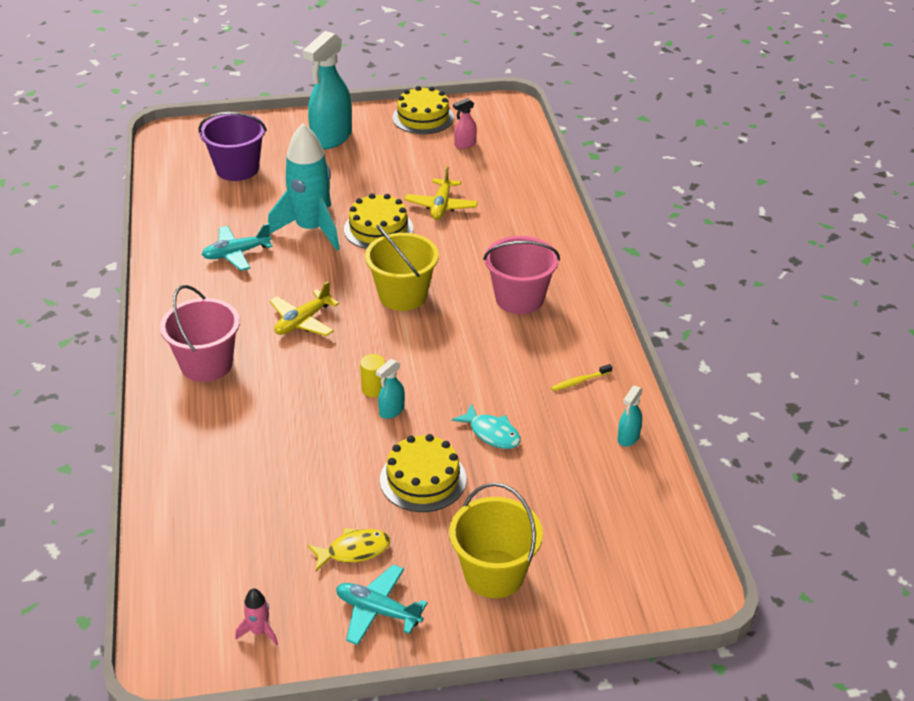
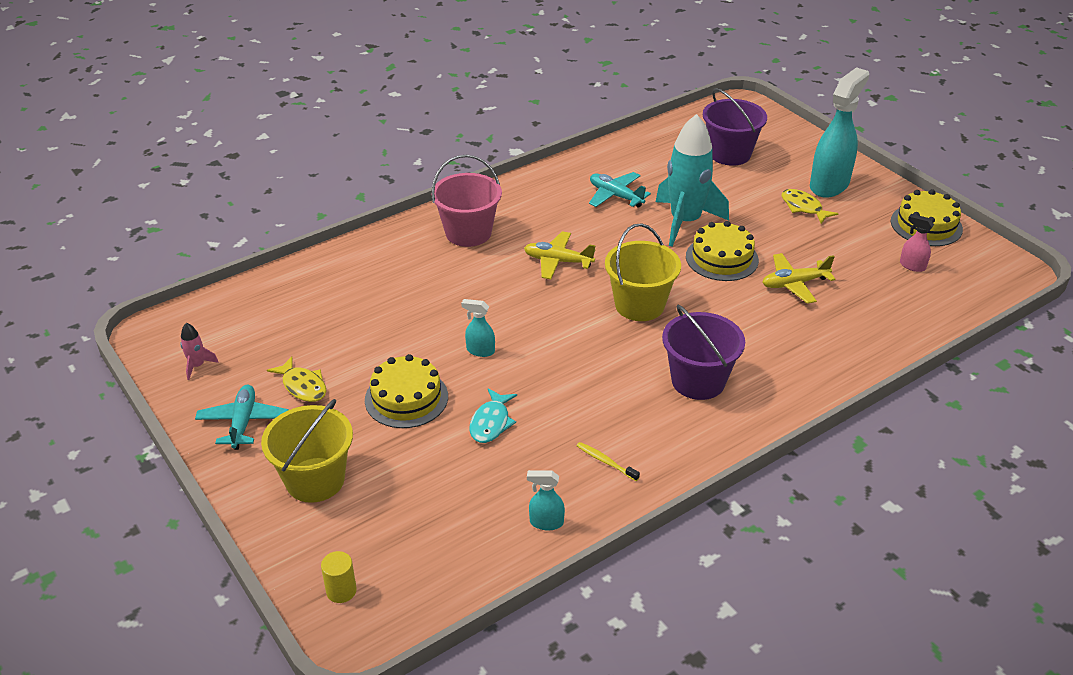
camera: 65 degrees right, 0 degrees up
(331, 138) = (829, 185): turquoise spray bottle -> turquoise spray bottle turned 120 degrees clockwise
(349, 162) = (803, 207): none -> yellow fish
(374, 389) = (501, 331): yellow cylinder -> yellow cylinder (341, 591)
(519, 298) = (698, 381): pink bucket -> purple bucket

